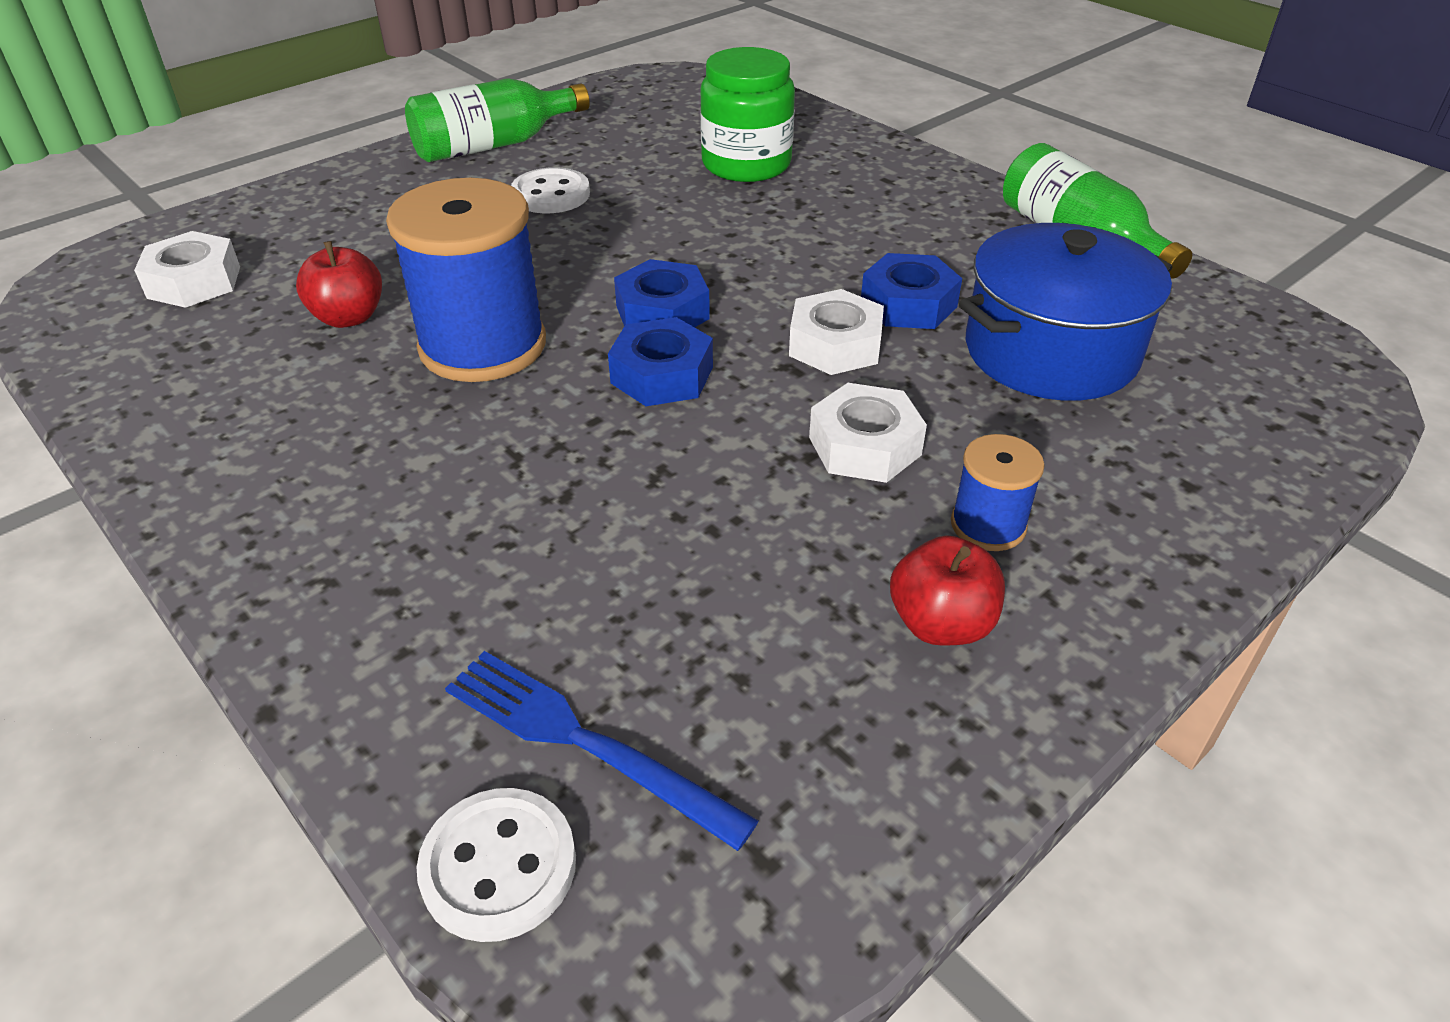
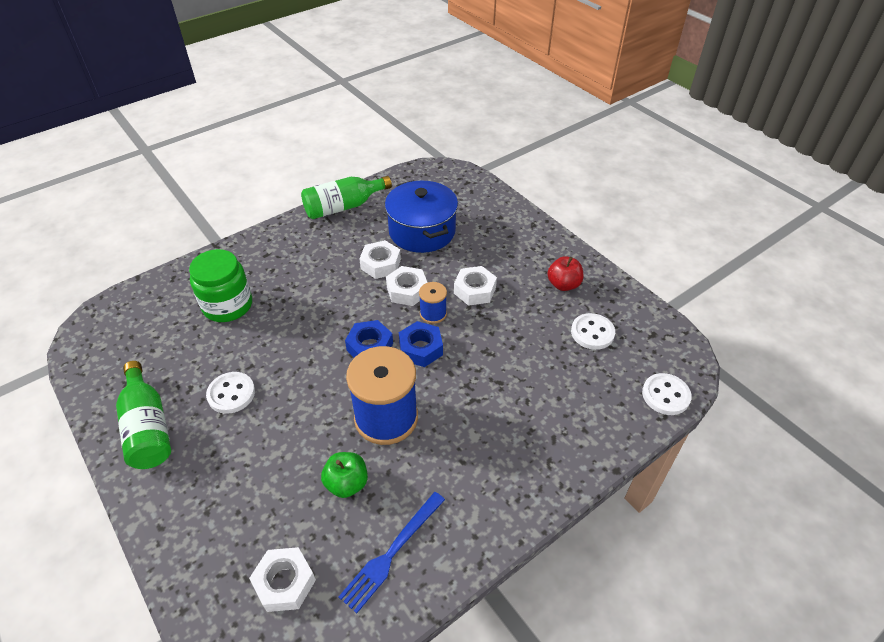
camera: 85 degrees left, 5 degrees up
(349, 317) = (347, 483): red apple -> green apple
(585, 742) = (618, 375): blue fork -> blue fork (392, 552)
(749, 686) = (592, 333): none -> white button
(908, 304) = (380, 264): blue nut -> white nut
(988, 525) = (518, 266): blue spool -> blue spool (433, 313)

